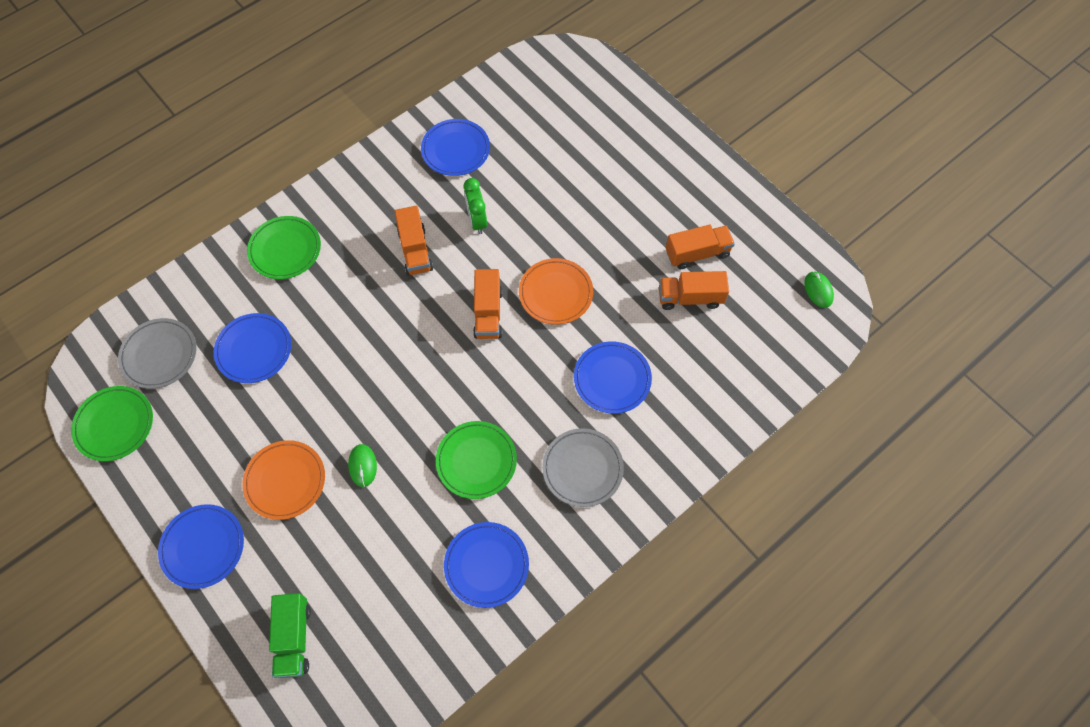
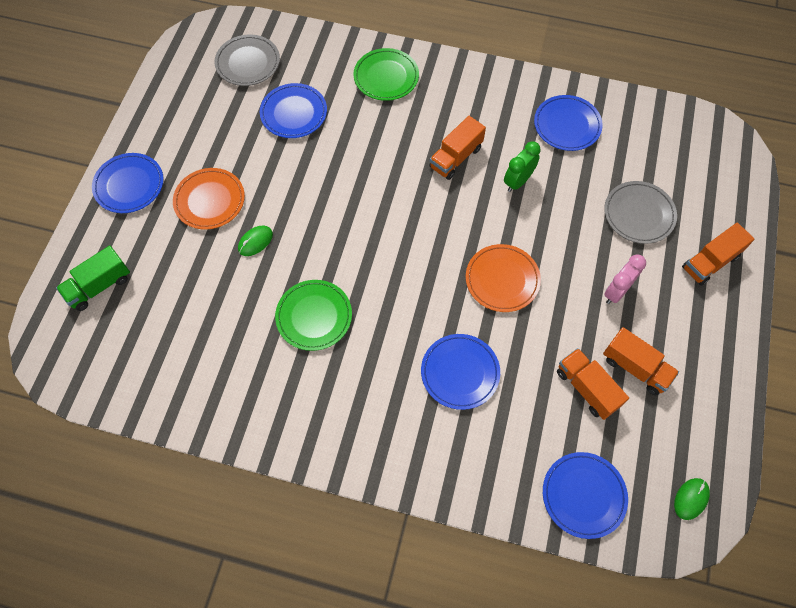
camera: 55 degrees right, 0 degrees up
(114, 425) = (180, 74): green plate -> none
(486, 565) = (235, 380): blue plate -> blue plate (583, 495)
(488, 313) = (444, 242): orange truck -> orange truck (710, 262)
(582, 468) = (363, 400): grey plate -> grey plate (639, 214)
(627, 221) = (616, 291): none -> pink clock

